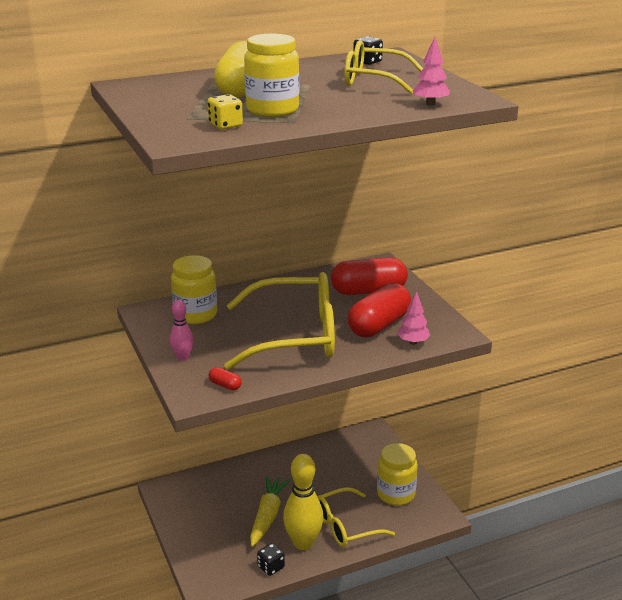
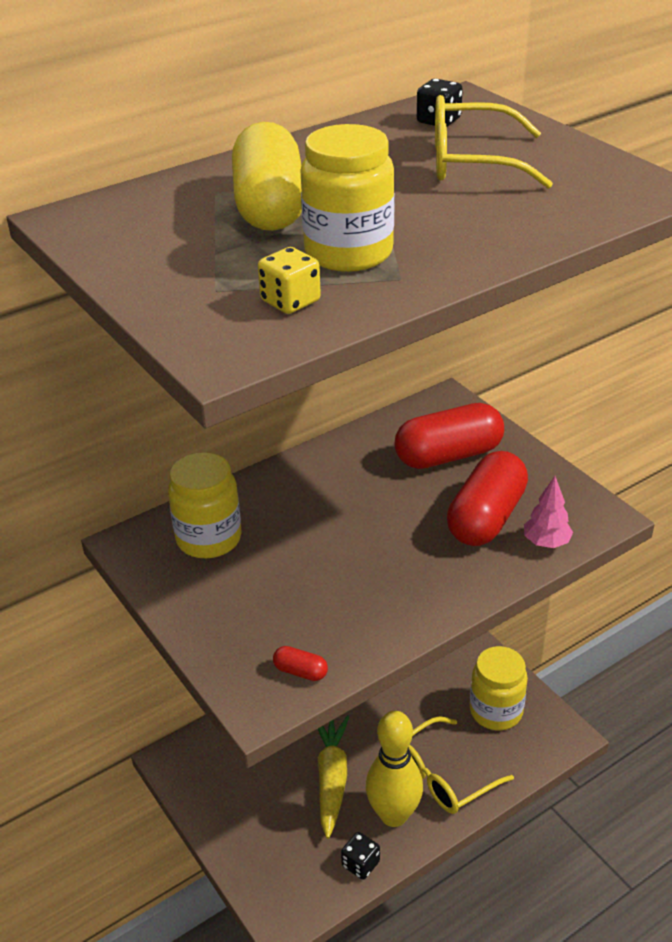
camera: 10 degrees left, 10 degrees up
(183, 357) = (217, 626): pink bowling pin -> none
(294, 336) = (370, 557): yellow glasses -> none
(430, 104) = (591, 208): pink tree -> none

